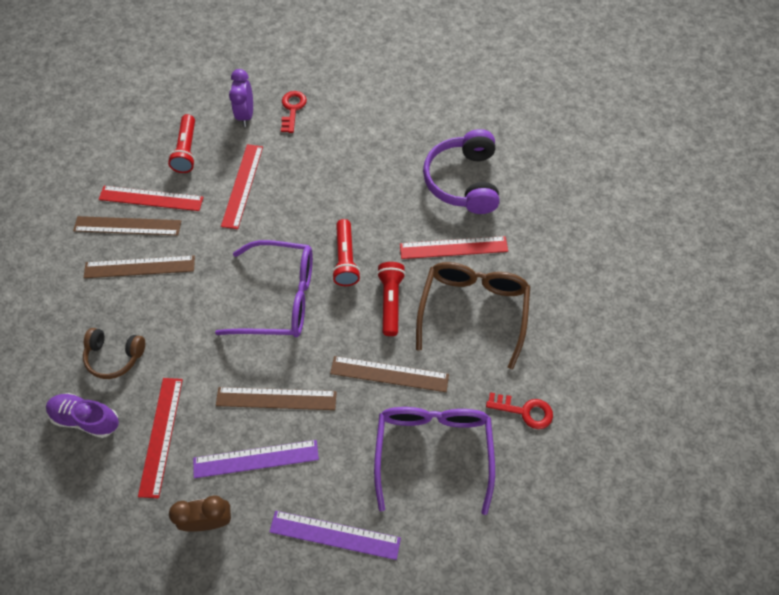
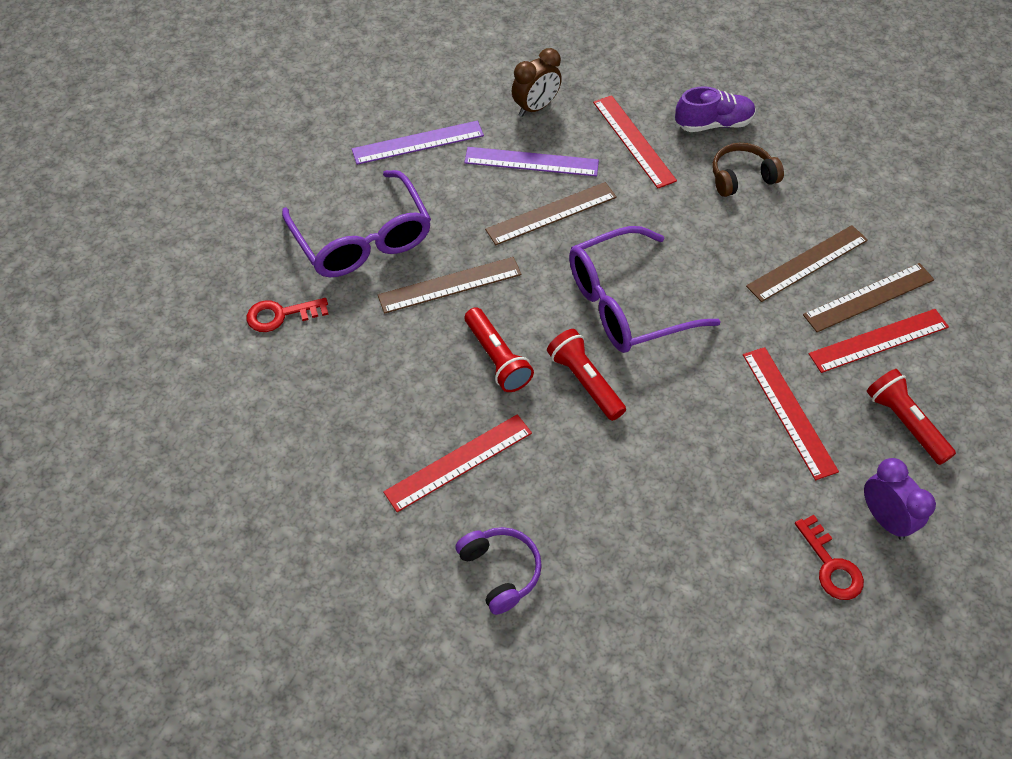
camera: 150 degrees right, 5 degrees down
(256, 459) = (531, 162): purple ruler -> purple ruler turned 45 degrees clockwise
(463, 181) = (500, 571): purple headphones -> purple headphones, size x0.59
(473, 311) = (391, 393): brown glasses -> none

